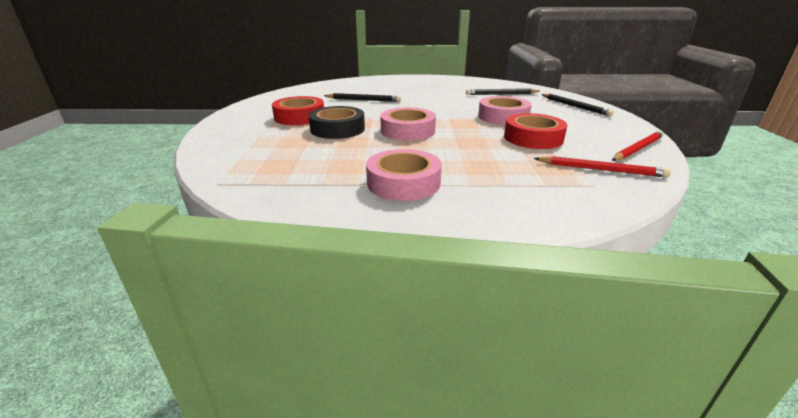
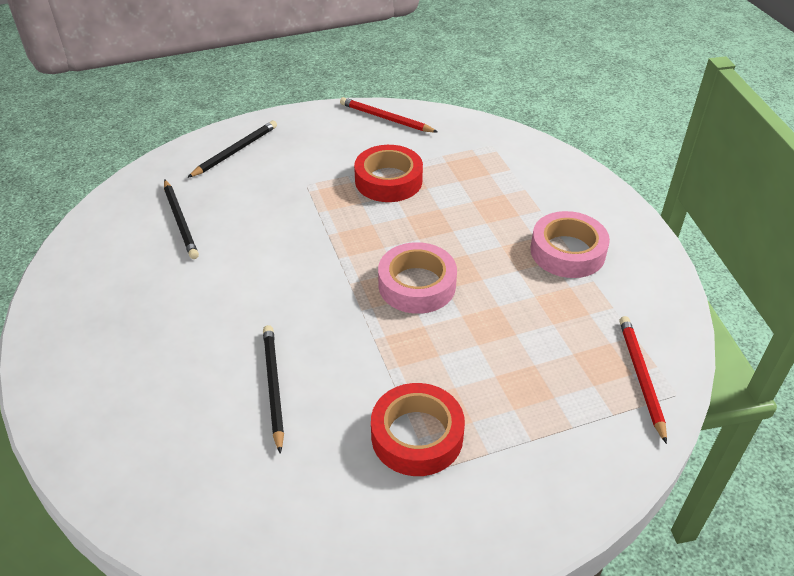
camera: 110 degrees left, 15 degrees up
(337, 129) = (449, 360): black tape -> none
(503, 117) = (313, 208): pink tape -> none
(601, 169) = (455, 141): red pencil -> red pencil (640, 377)

